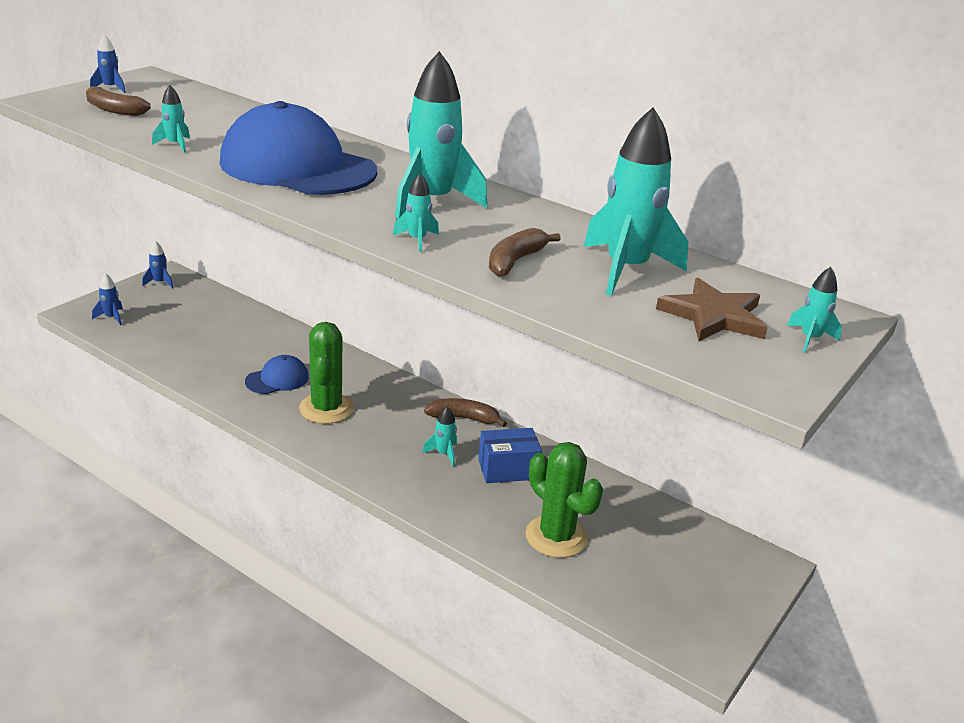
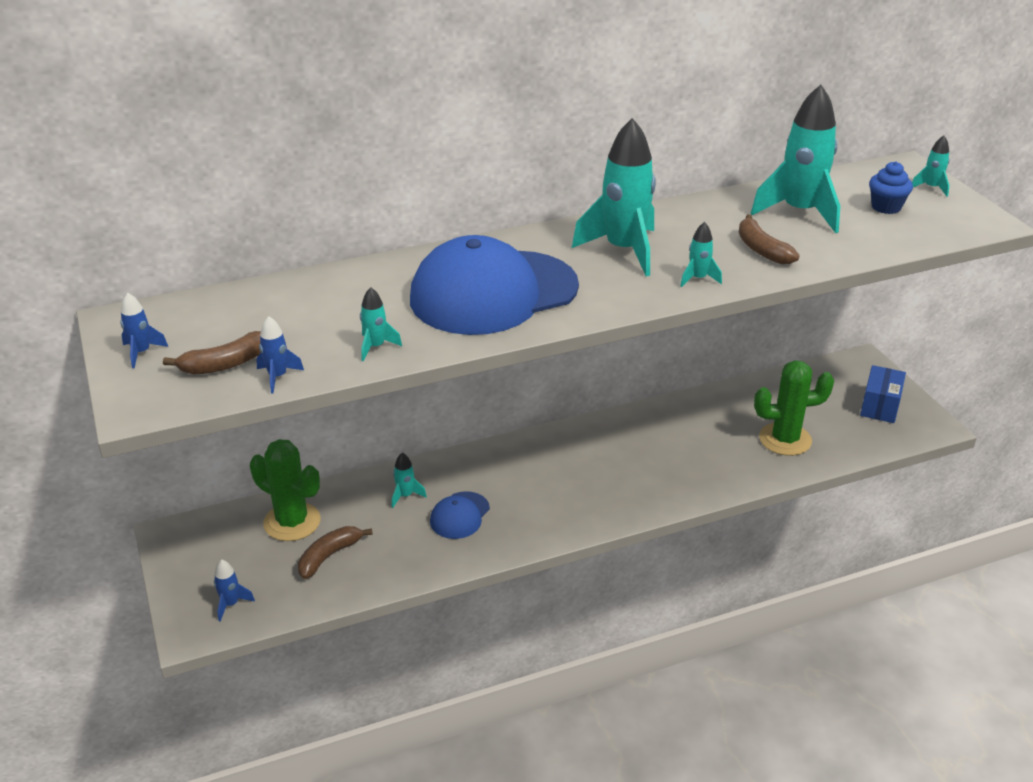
camera: 55 degrees left, 5 degrees up
(160, 283) = (183, 546): blue rocket -> blue rocket (277, 377)
(277, 379) = (460, 515): blue cap -> blue cap turned 150 degrees counterclockwise
(326, 408) = (533, 500): green cactus -> green cactus (292, 522)
(444, 454) = (648, 456): turquoise rocket -> turquoise rocket (405, 496)
(463, 418) = (604, 427): brown banana -> brown banana (329, 556)
(508, 469) = (690, 431): blue box -> blue box (880, 406)
(713, 316) = (886, 207): brown star -> blue cupcake

